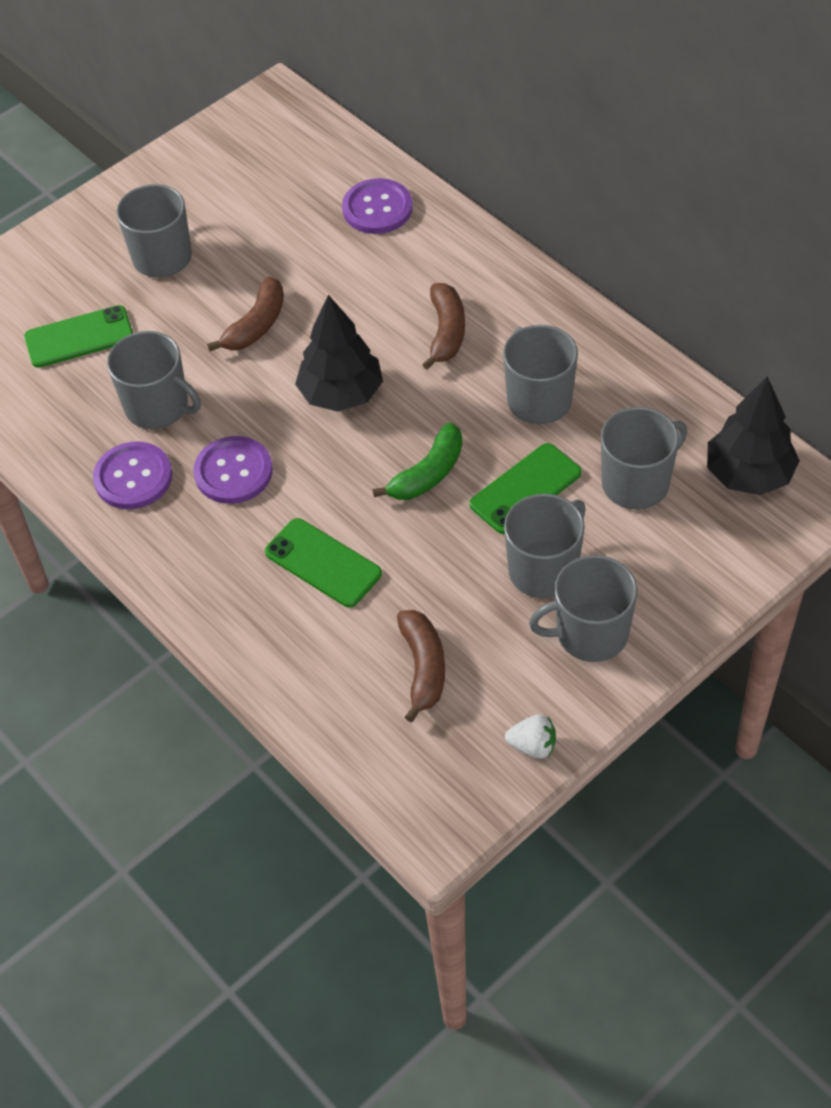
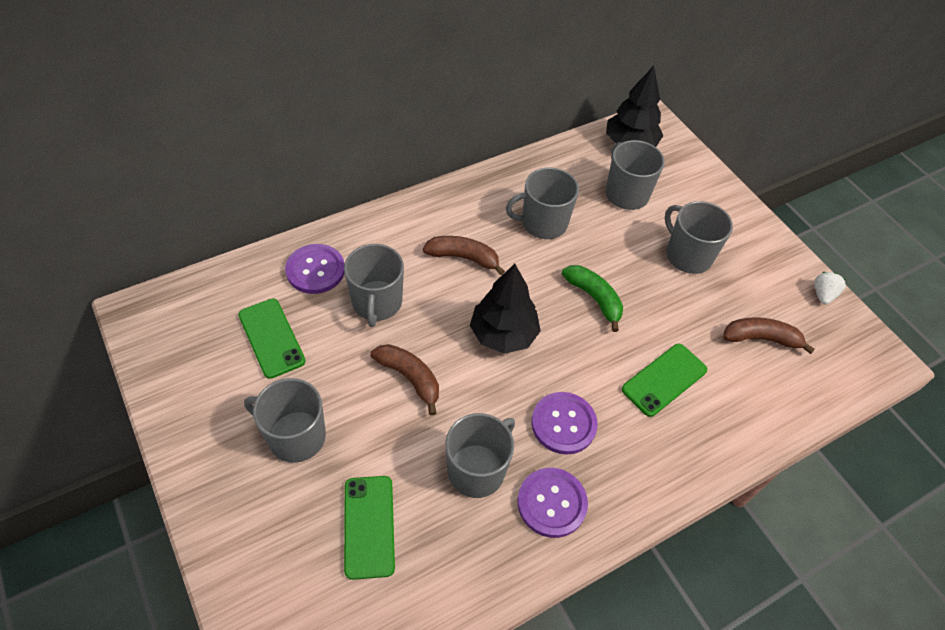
camera: 85 degrees left, 0 degrees up
(525, 489) = (619, 249): green phone -> green phone (271, 338)
(590, 633) = (740, 246): grey mug -> grey mug (377, 303)

